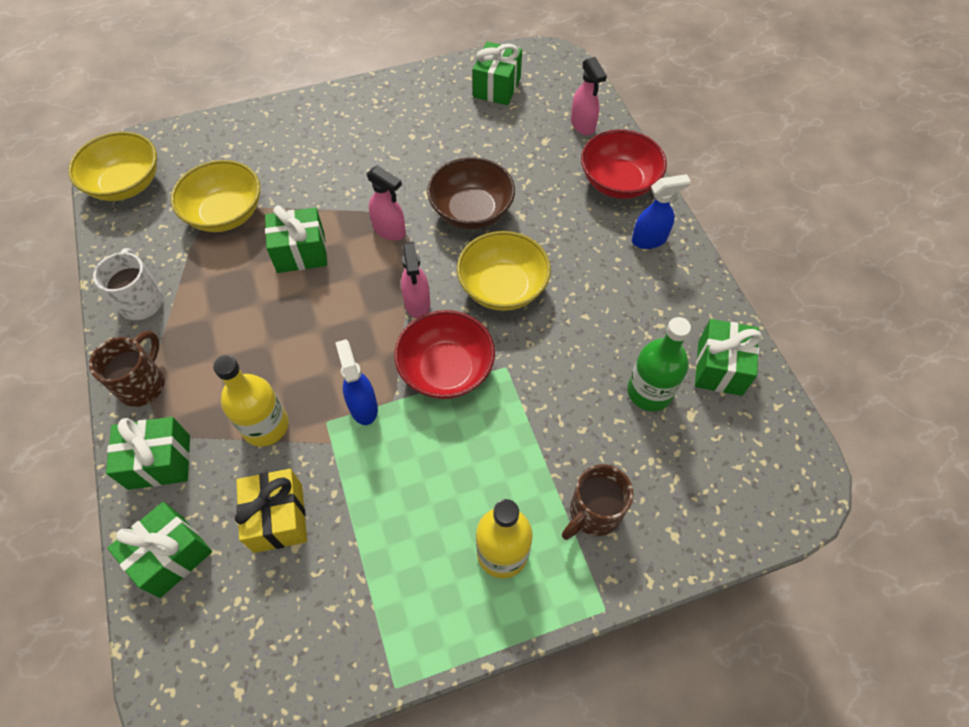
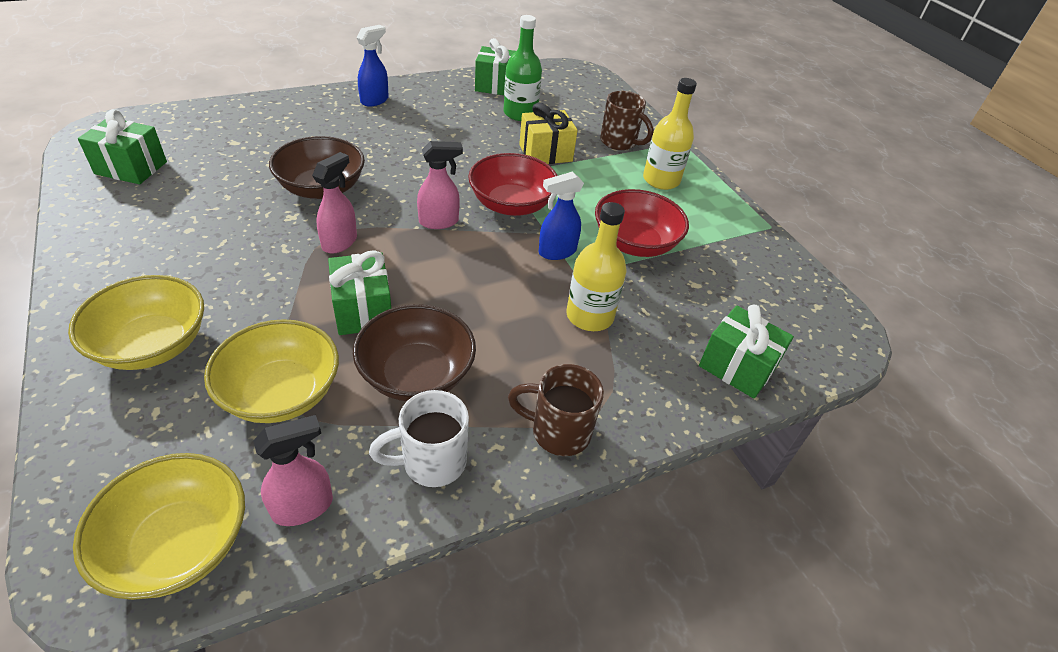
camera: 100 degrees left, 15 degrees down
(159, 462) = (649, 395): green gift -> none
(224, 290) = (416, 374): none -> brown bowl
(278, 518) = (676, 297): yellow gift -> yellow gift (545, 153)
(502, 287) = (421, 173): yellow bowl -> yellow bowl (152, 345)
(583, 125) = (220, 120): pink spray bottle -> pink spray bottle (303, 507)
(618, 182) = (304, 108): red bowl -> red bowl (635, 243)
(649, 239) = (375, 100): blue spray bottle -> blue spray bottle turned 60 degrees clockwise

